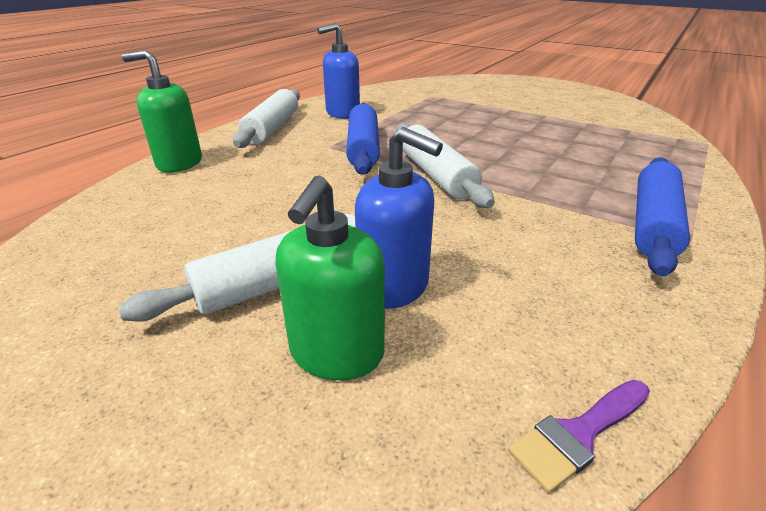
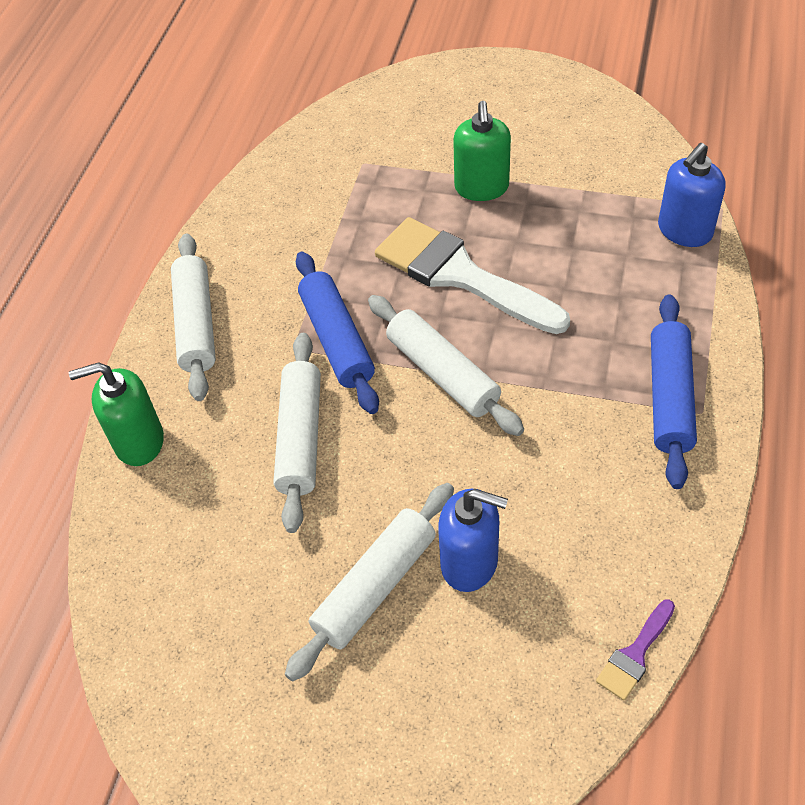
camera: 15 degrees left, 20 degrees up
(297, 183) = (301, 438): none -> white rolling pin
(336, 353) = (457, 646): green soap dispenser -> green soap dispenser (481, 188)
(342, 113) = (266, 255): blue soap dispenser -> blue soap dispenser (684, 231)
(475, 138) = (460, 275): none -> white brush

